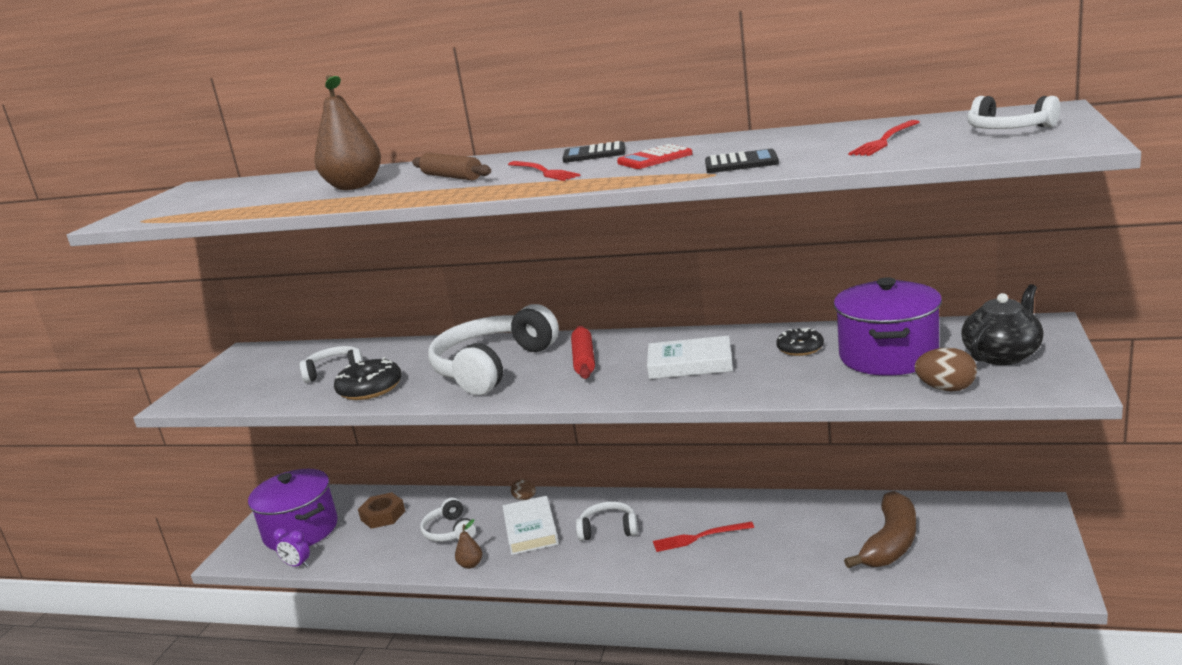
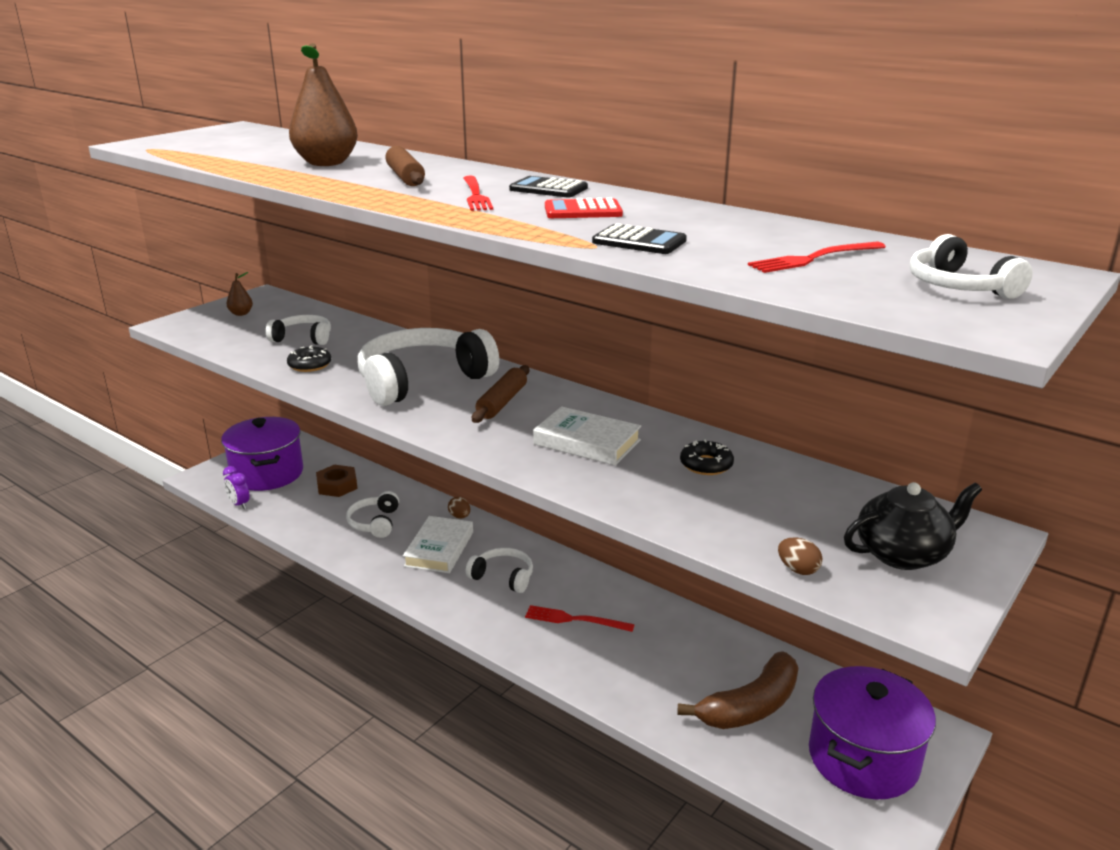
camera: 20 degrees right, 5 degrees up
(370, 388) = (310, 365): black donut -> black donut, size x0.65
(470, 564) = (365, 561): brown pear -> brown pear (241, 314)
(584, 360) = (502, 402): red rolling pin -> brown rolling pin
(888, 356) = (782, 508): purple pot -> purple pot (863, 758)
(946, 389) = (798, 570): brown egg -> brown egg, size x0.65

